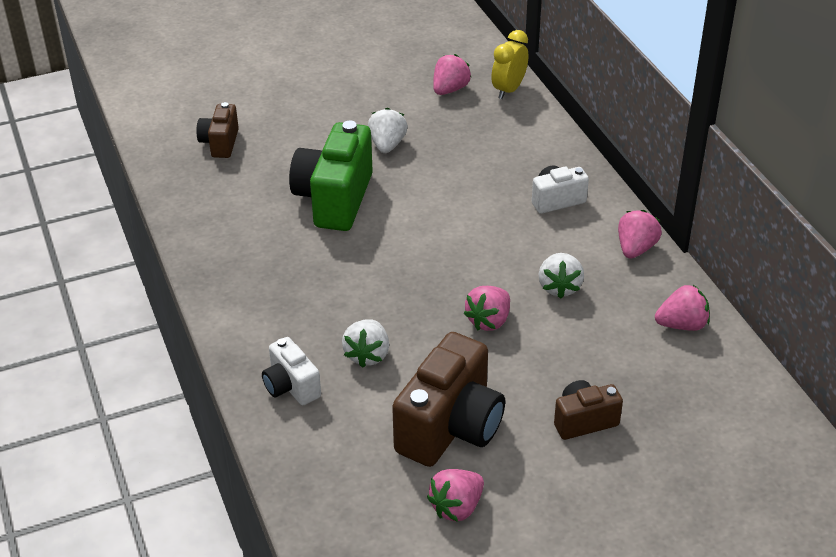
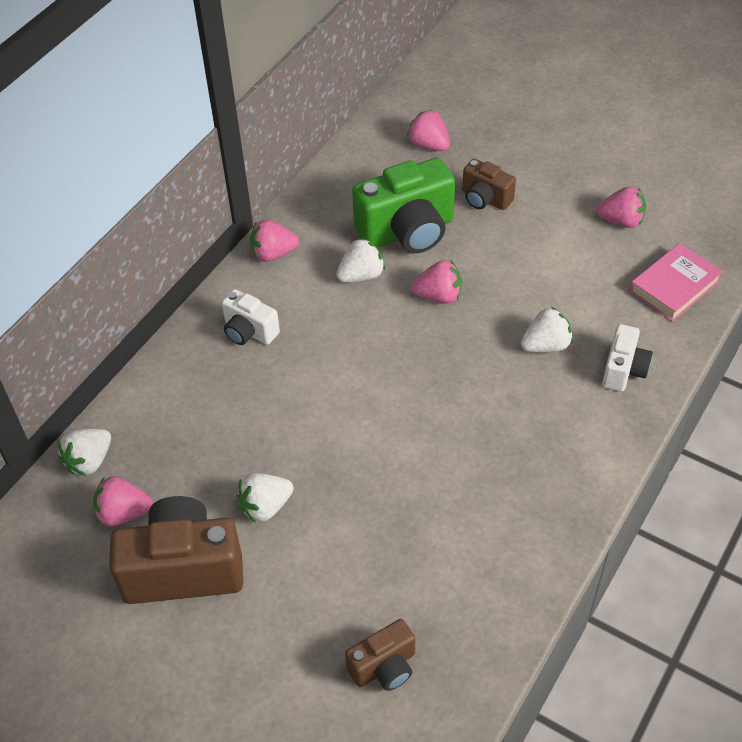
camera: 125 degrees left, 10 degrees up
(334, 199) = (385, 493): green camera -> green camera (407, 231)
(337, 487) = (674, 286): none -> pink book
(450, 427) = (562, 259): brown camera -> brown camera (183, 569)
(508, 90) = (89, 461): yellow clock -> white strawberry
(682, 325) = (340, 193): pink strawberry -> pink strawberry (429, 145)

